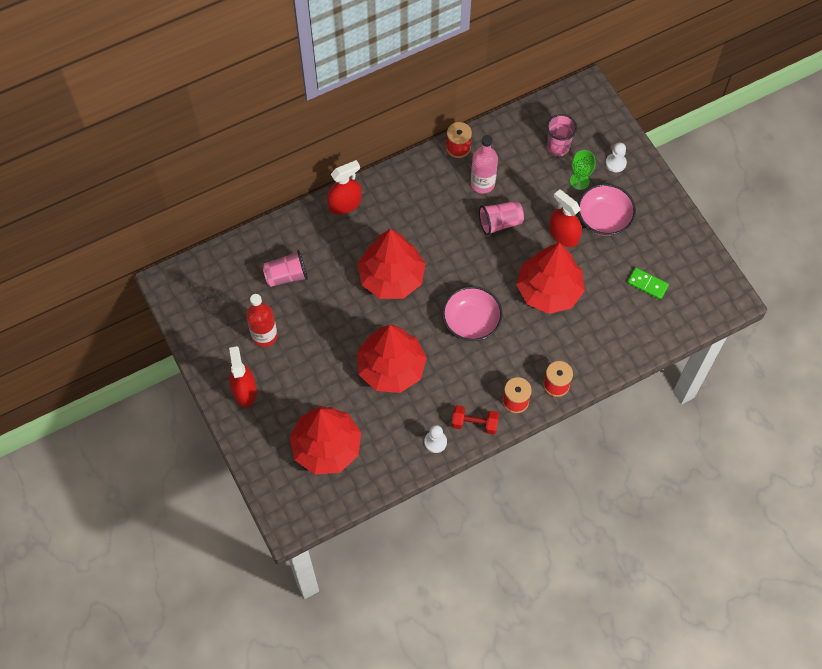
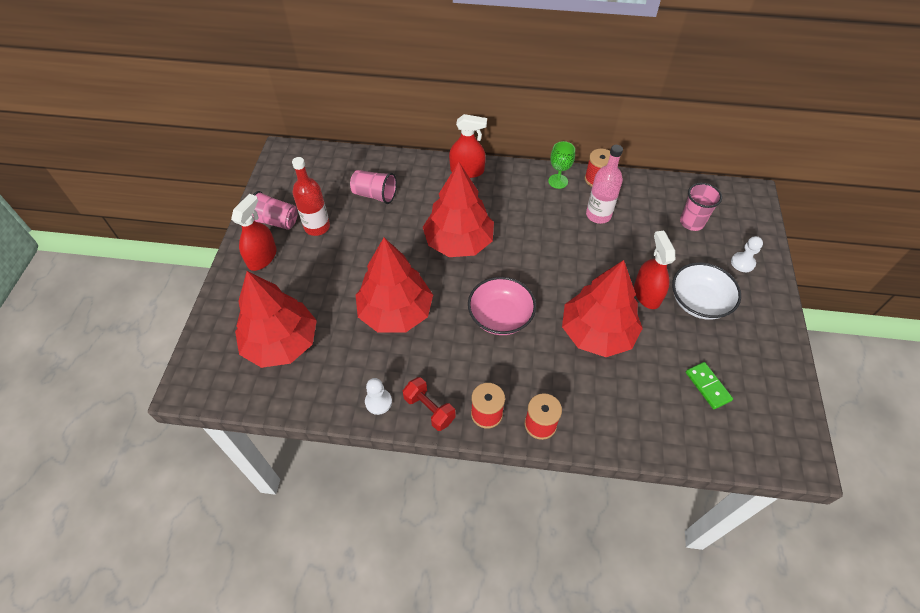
camera: 35 degrees right, 10 degrees down
(500, 223) = (591, 252): pink cup -> pink cup (276, 221)
(579, 181) = (694, 259): green goblet -> green goblet (558, 181)
(604, 218) = (699, 302): pink bowl -> white bowl

